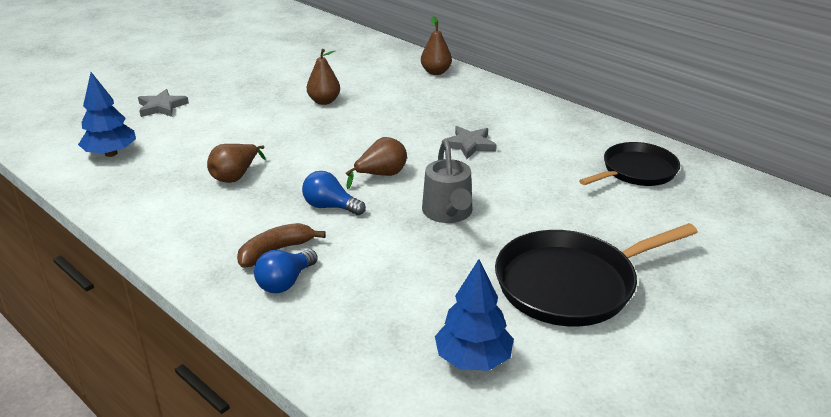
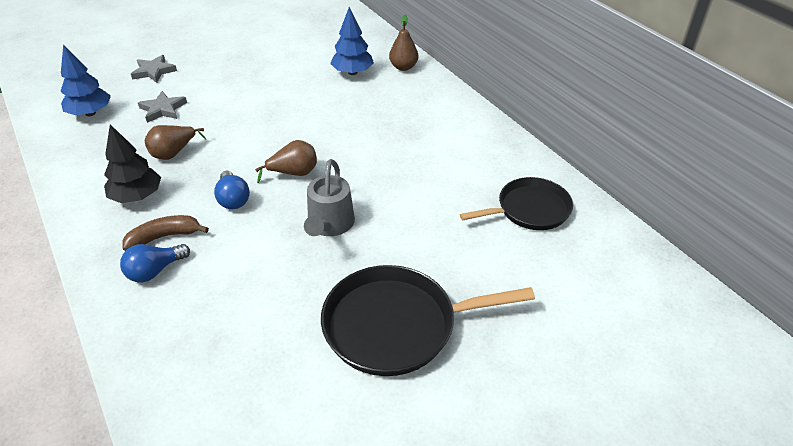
camera: 15 degrees right, 10 degrees up
(219, 220) = (137, 196): none -> black tree
(324, 101) = (288, 85): brown pear -> none
(330, 207) = (233, 199): blue light bulb -> blue light bulb turned 150 degrees counterclockwise
(469, 145) = (389, 153): grey star -> grey star (163, 109)
(473, 359) = (265, 387): blue tree -> blue tree (352, 72)

